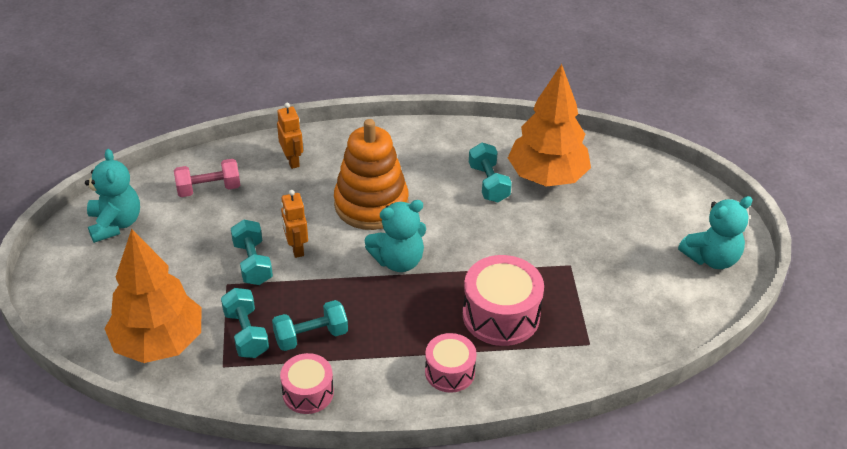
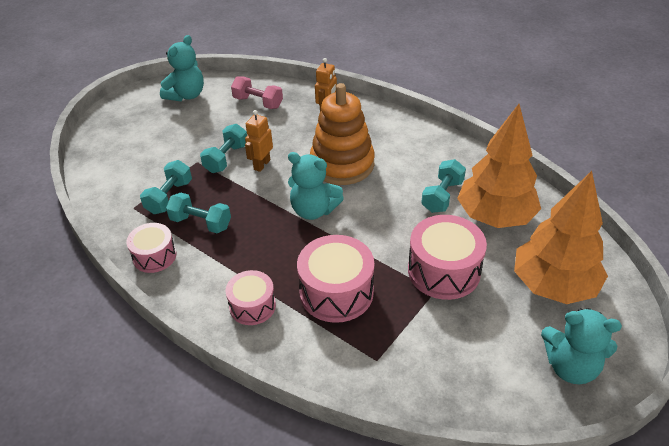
camera: 45 degrees right, 0 degrees up
(159, 343) = (121, 173): orange tree -> orange tree (553, 285)
(559, 245) = (444, 271): none -> pink drum

